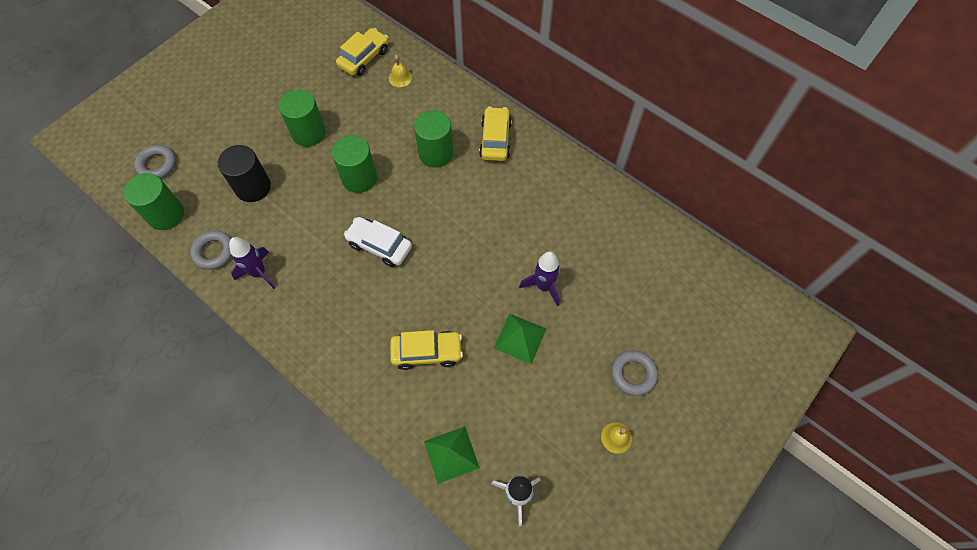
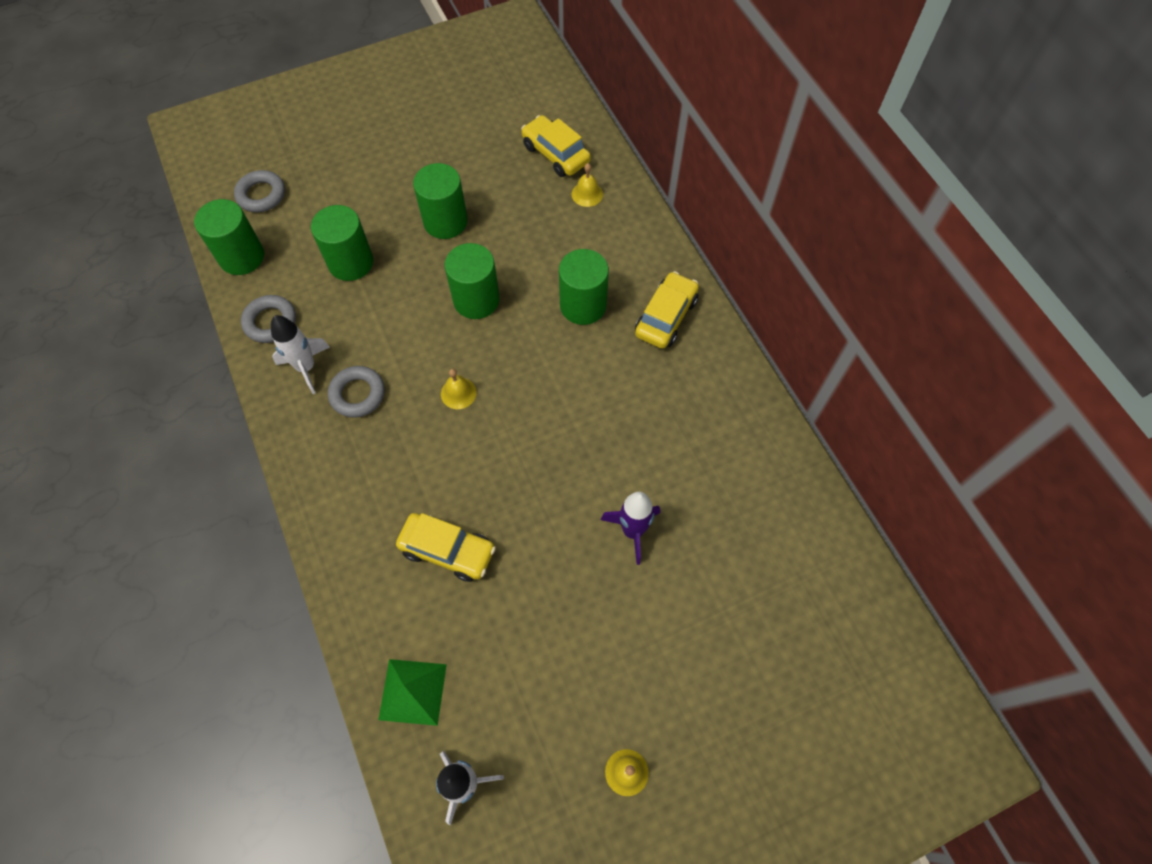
camera: 25 degrees right, 0 degrees up
(253, 187) = (351, 262): black cylinder -> green cylinder
(259, 273) = (306, 367): purple rocket -> white rocket
(364, 58) = (556, 154): yellow car -> yellow car turned 105 degrees counterclockwise
(379, 245) = (458, 393): white car -> yellow bell
(520, 338) = (569, 584): green pyramid -> none
(633, 374) = (691, 699): grey ring -> grey ring (357, 394)

